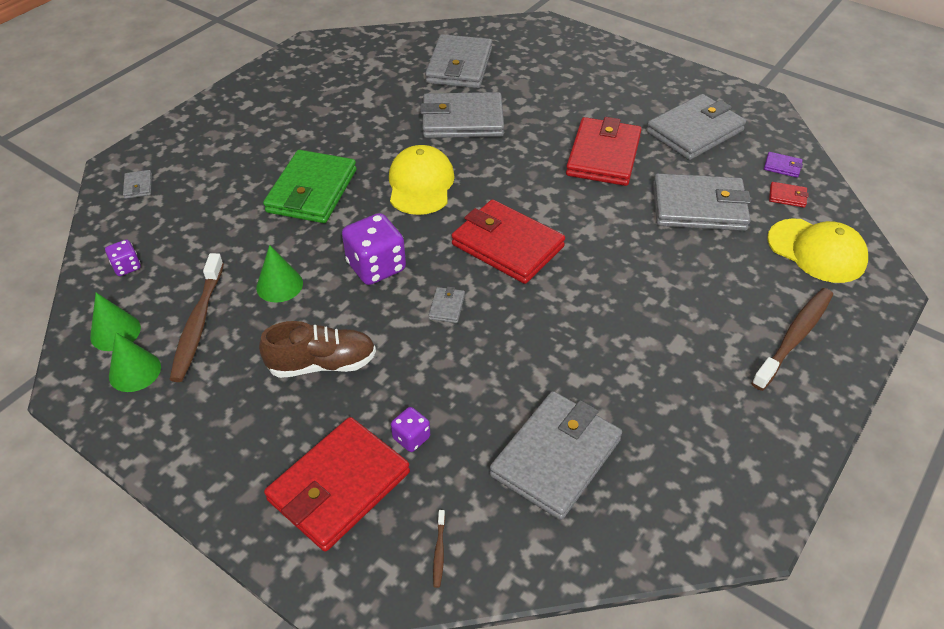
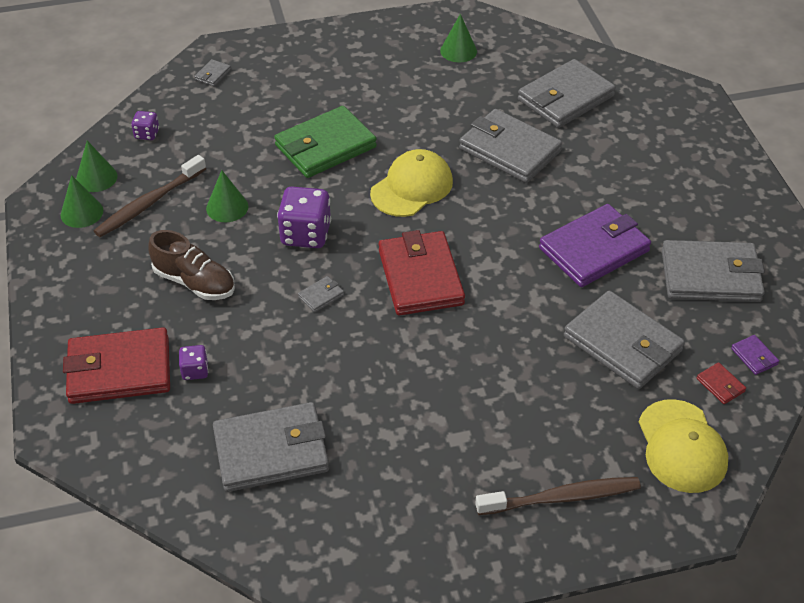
camera: 40 degrees right, 0 degrees up
(339, 70) = (458, 51): none -> green cone
(439, 552) = (132, 453): brown toothbrush -> none
(603, 156) = (594, 249): red wallet -> purple wallet

